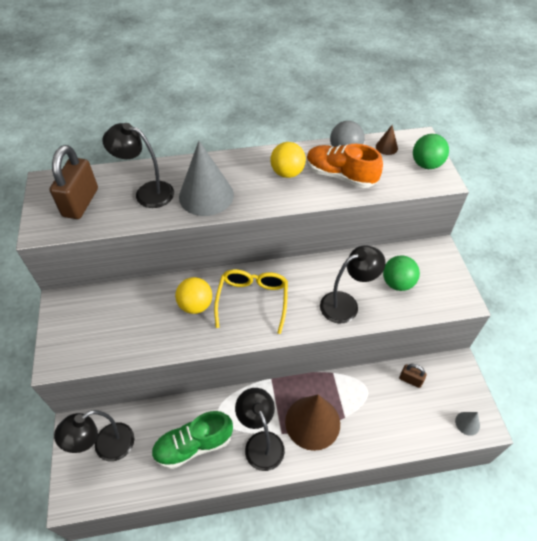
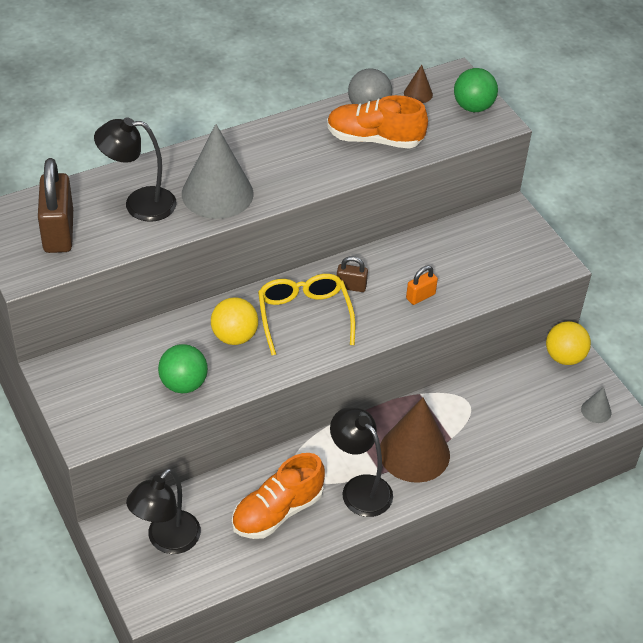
camera: 20 degrees left, 5 degrees down
(193, 445) = (277, 511): green shoe -> orange shoe
(287, 173) = (307, 147): yellow ball -> yellow ball (564, 357)
(346, 304) = (420, 296): black lamp -> orange padlock
(397, 283) = (473, 260): green ball -> green ball (183, 384)
(410, 380) = (516, 380): brown padlock -> brown padlock (351, 286)

